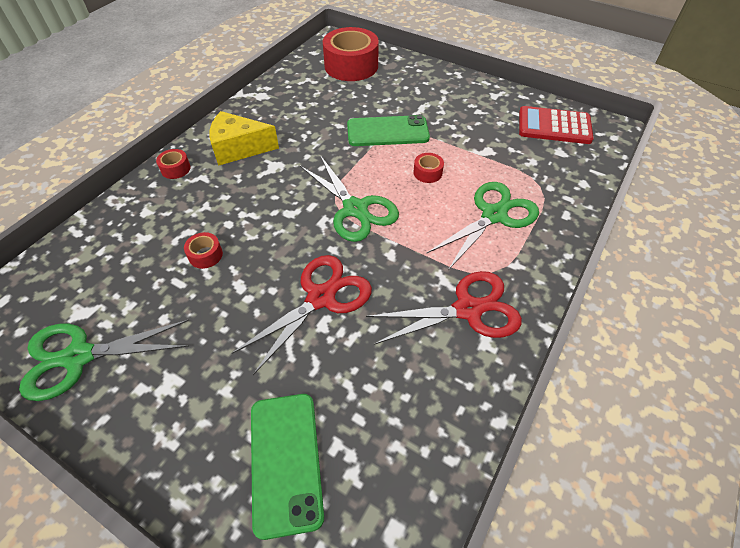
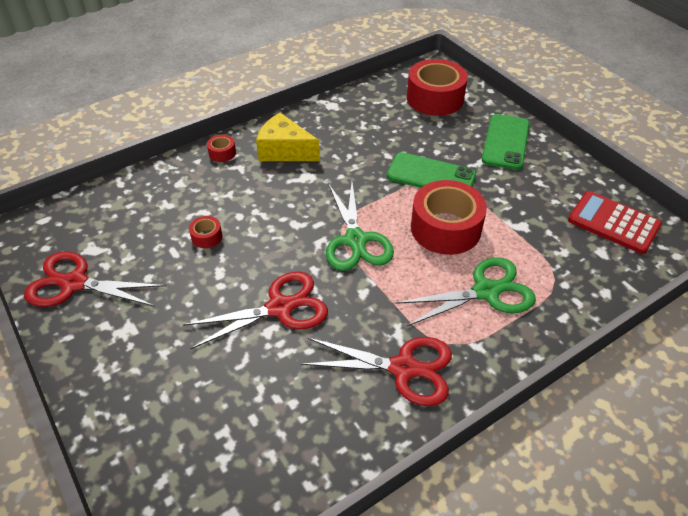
camera: 25 degrees right, 5 degrees down
(79, 357) = (74, 283): green scissors -> red scissors
(285, 461) = (178, 426): green phone -> green phone (505, 142)
(427, 173) = (445, 228): red tape -> red tape, size x2.32

